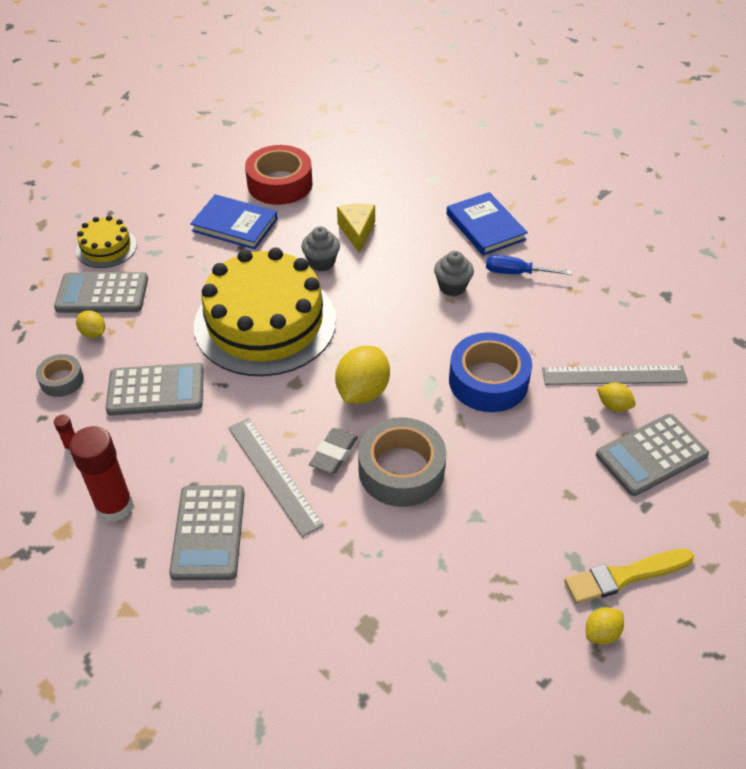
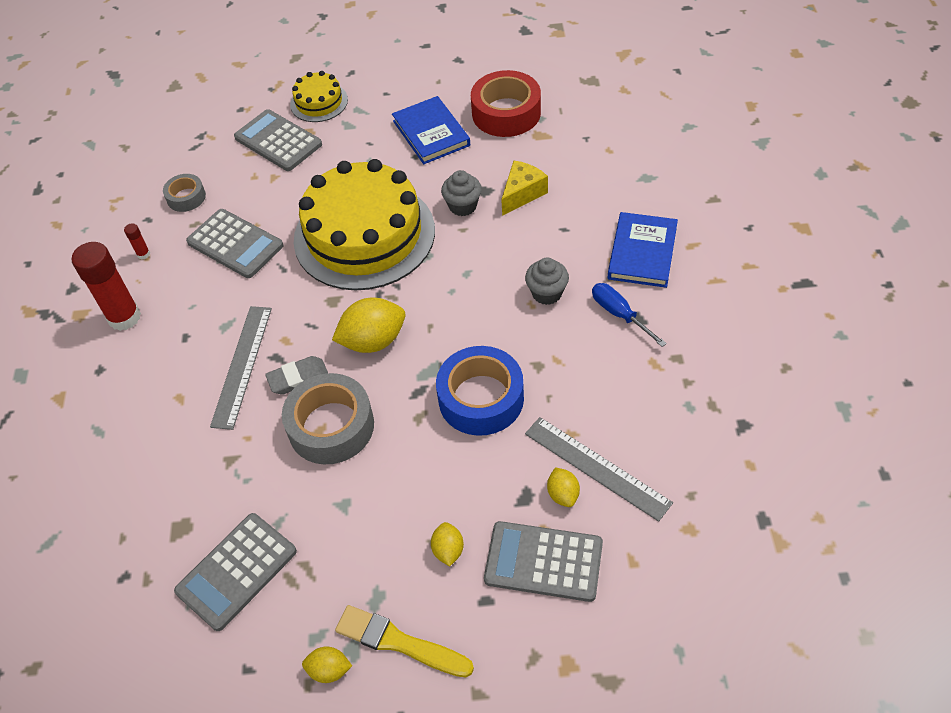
camera: 45 degrees right, 5 degrees up
(93, 333) = (241, 171): yellow lemon -> yellow lemon (448, 550)
(208, 532) = (158, 379): grey calculator -> grey calculator (236, 571)

